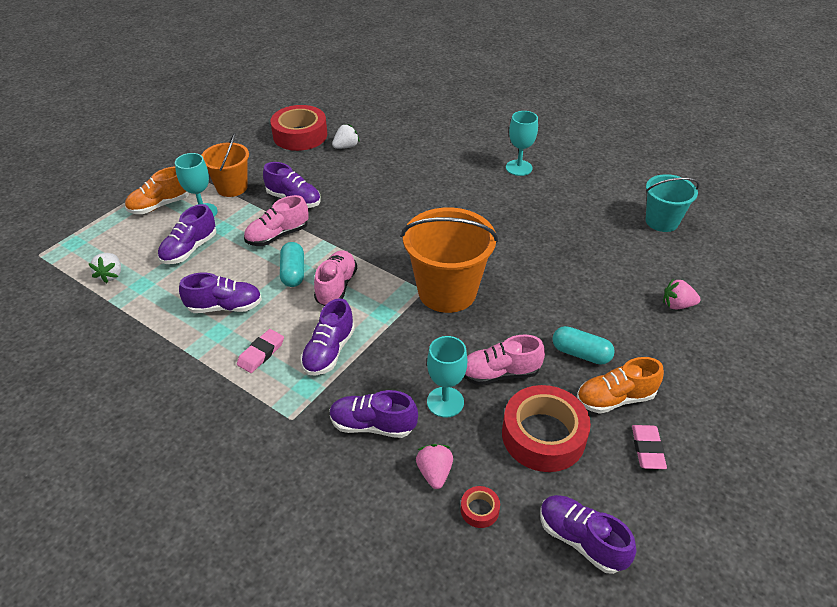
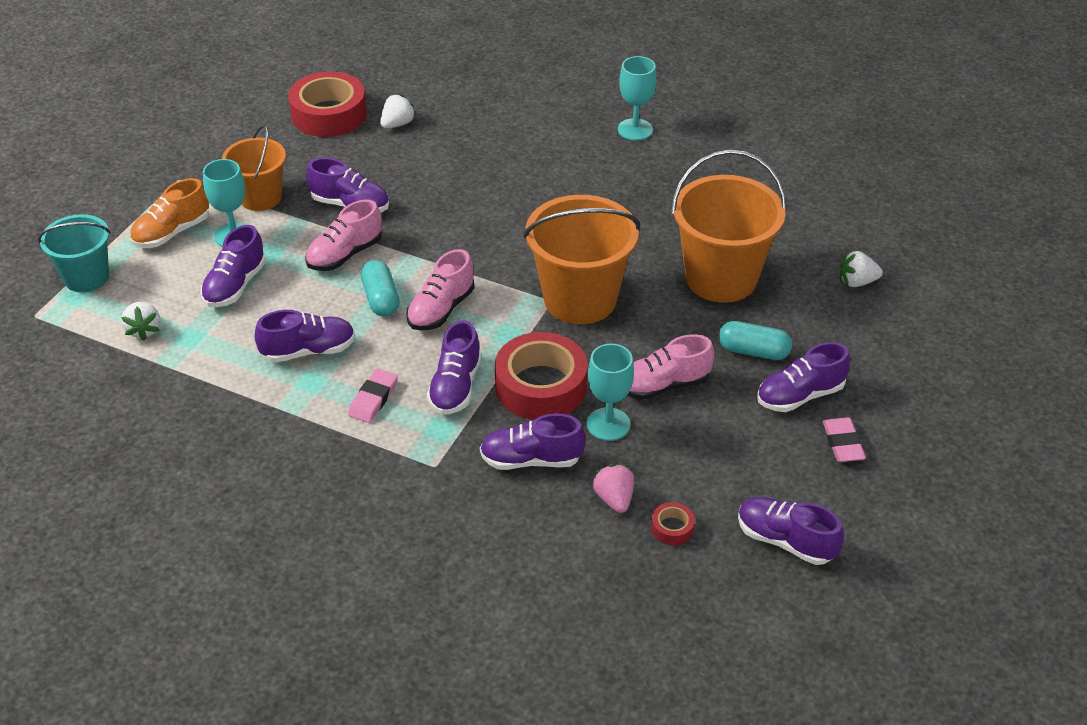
camera: 10 degrees left, 0 degrees up
(336, 286) = (441, 309): pink shoe -> pink shoe turned 150 degrees counterclockwise
(543, 435) = (727, 445): red tape -> red tape (541, 386)
(564, 288) = (721, 278): none -> orange bucket
(615, 399) = (800, 395): orange shoe -> purple shoe
(661, 221) = (826, 181): turquoise bucket -> turquoise bucket (86, 277)
(677, 305) = (857, 282): pink strawberry -> white strawberry

